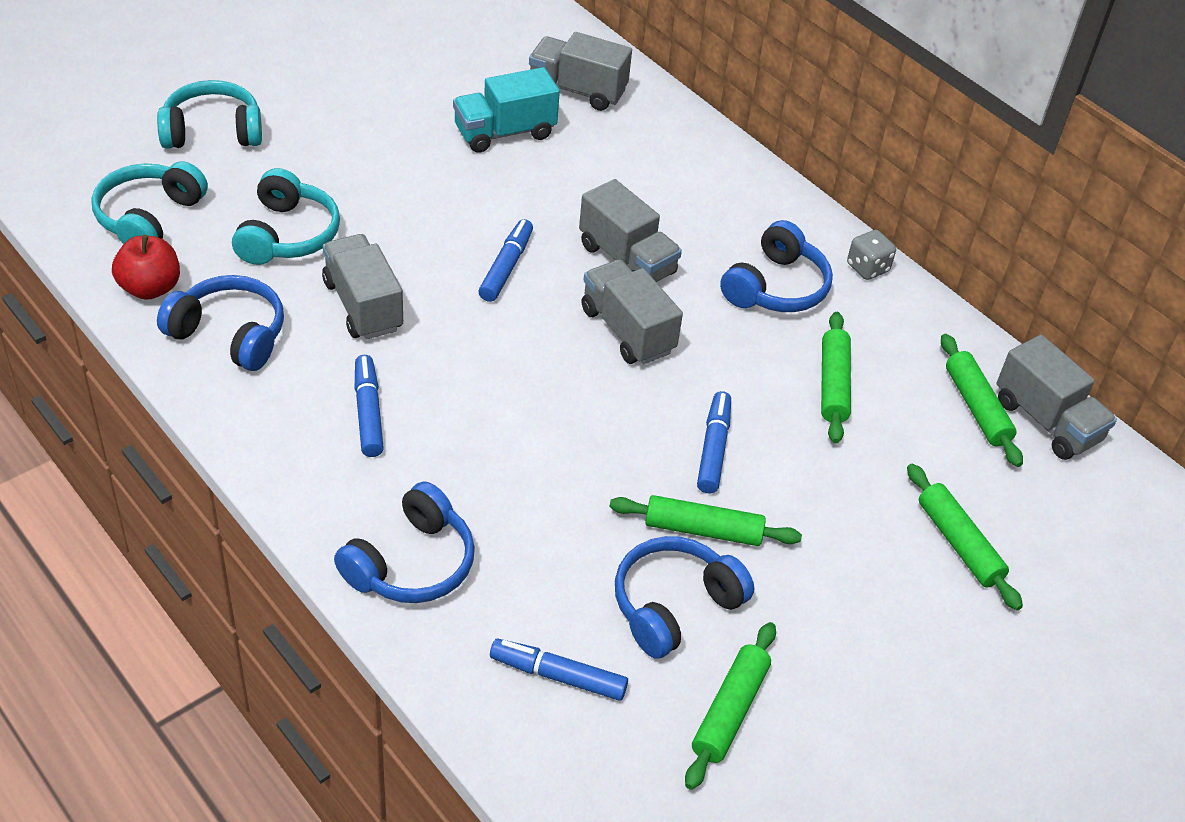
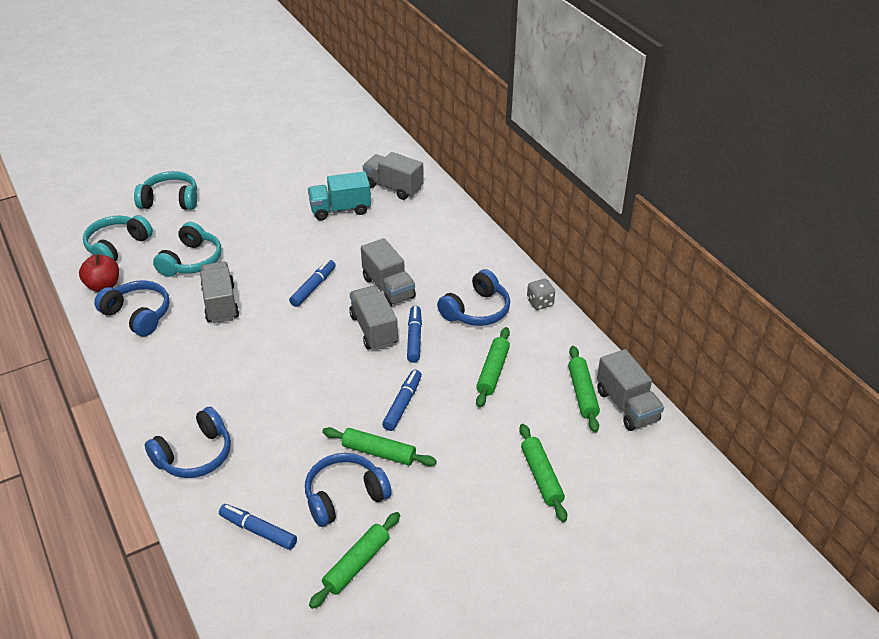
camera: 15 degrees right, 5 degrees down
(368, 412) = (201, 365): blue marker -> blue marker (414, 338)

